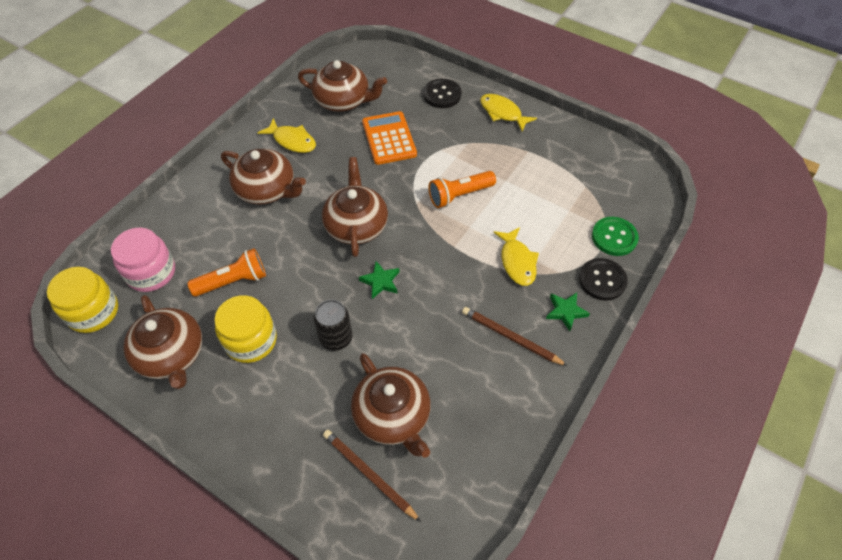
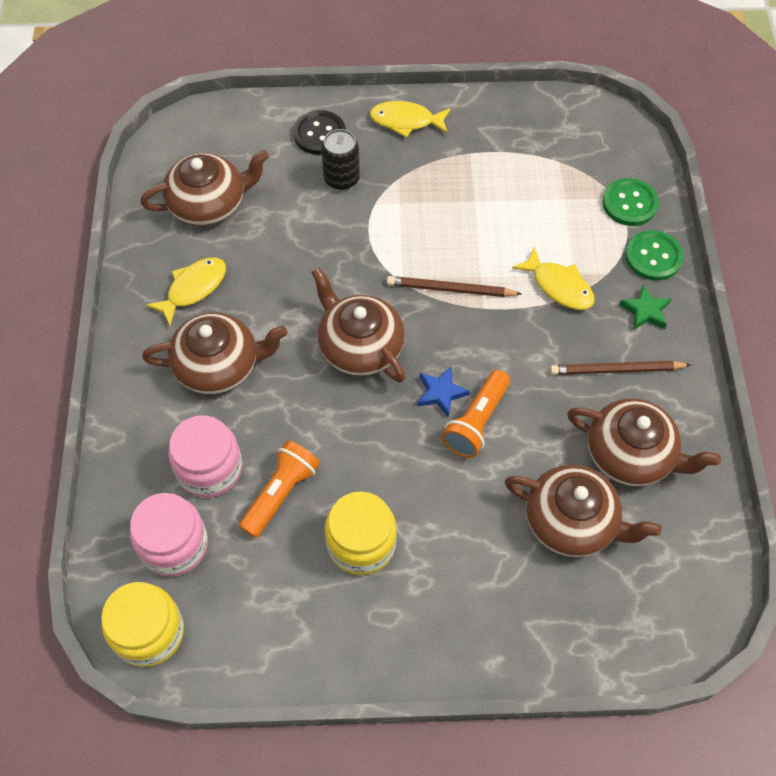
camera: 35 degrees left, 5 degrees up
(171, 355) = (289, 616): brown teapot -> brown teapot (631, 454)
(209, 243) = (209, 468): none -> pink jar
(292, 141) = (193, 288): yellow fish -> yellow fish turned 45 degrees counterclockwise
(336, 338) = (448, 482): black can -> black can (341, 179)
(369, 474) = (598, 592): brown pencil -> brown pencil (450, 289)
(380, 281) = (441, 393): green star -> blue star
(389, 138) = (306, 222): orange calculator -> none
(459, 195) = (440, 246): orange flashlight -> orange flashlight (476, 422)
(602, 280) = (653, 257): black button -> green button

